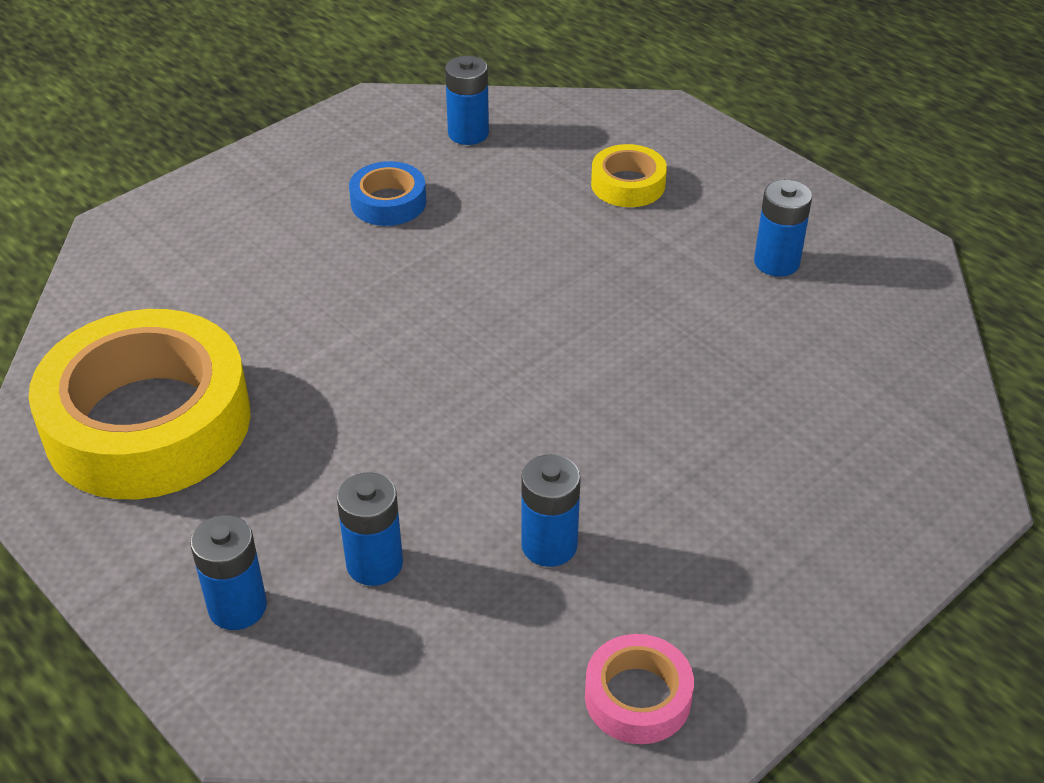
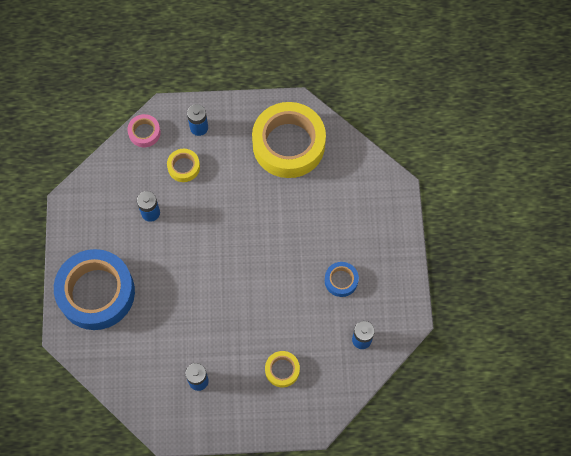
camera: 130 degrees right, 25 degrees up
(374, 564) = (183, 167): blue battery -> yellow tape
(637, 697) = (89, 196): pink tape -> pink tape (144, 133)
(824, 509) = (96, 293): none -> blue tape

